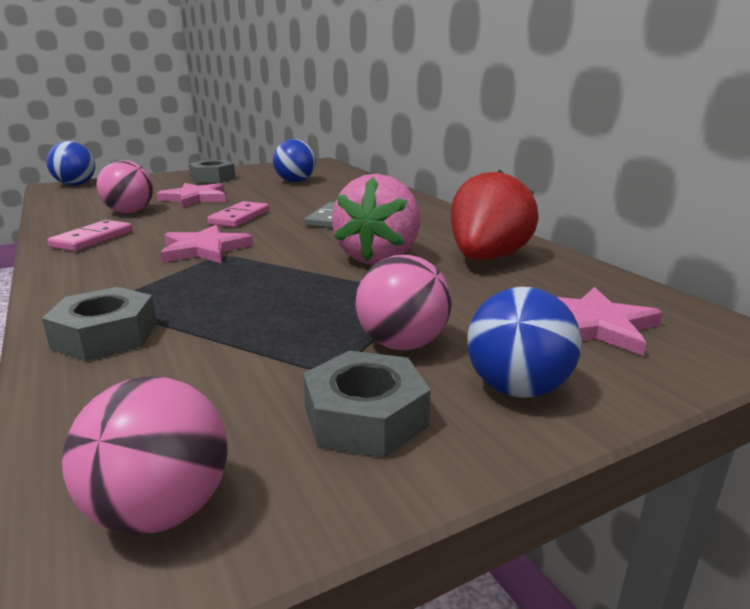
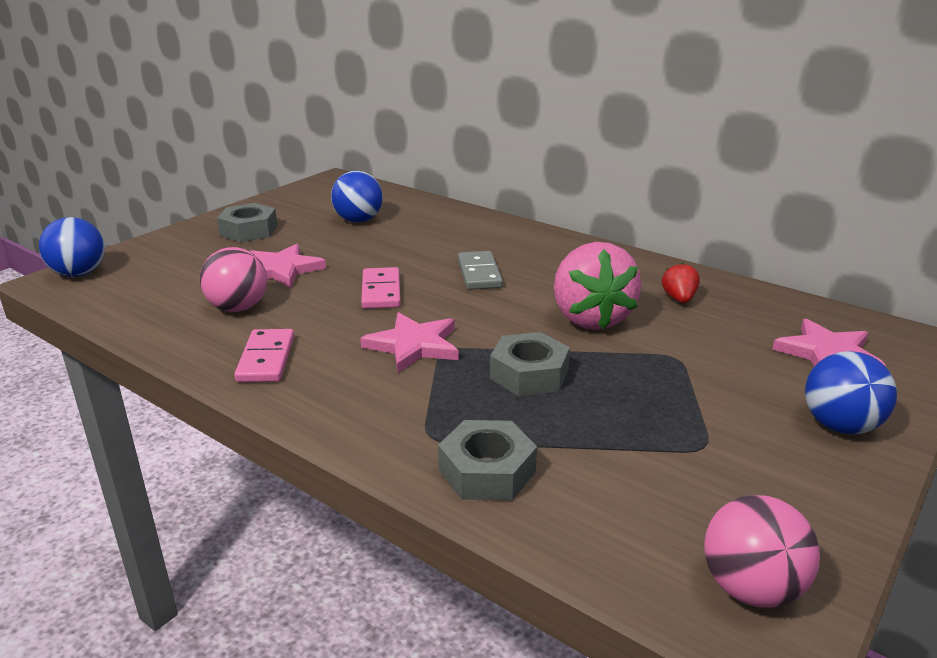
camera: 25 degrees left, 5 degrees up
(365, 417) = (779, 480): grey nut -> grey nut (529, 374)
(402, 344) = (725, 409): pink ball -> none
(486, 258) = (679, 299): red strawberry -> red strawberry, size x0.45

